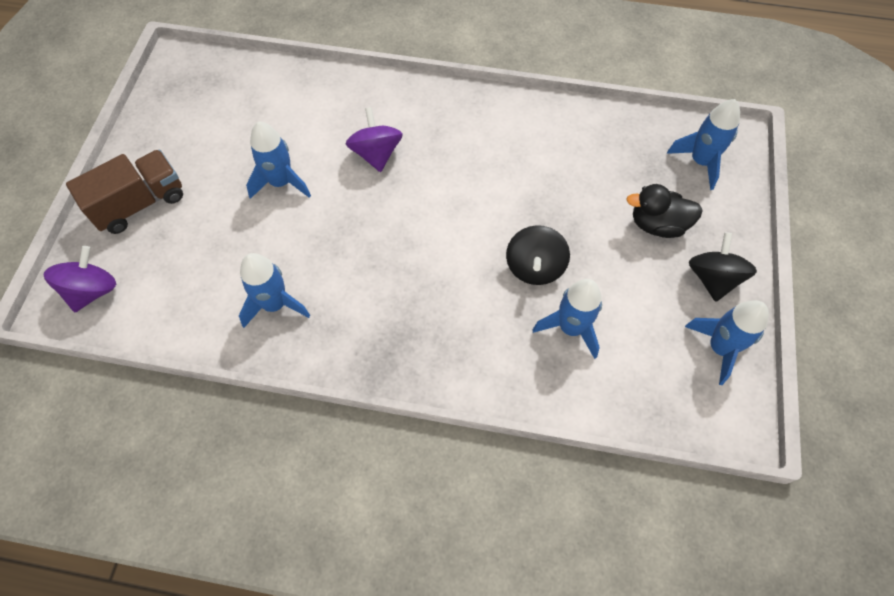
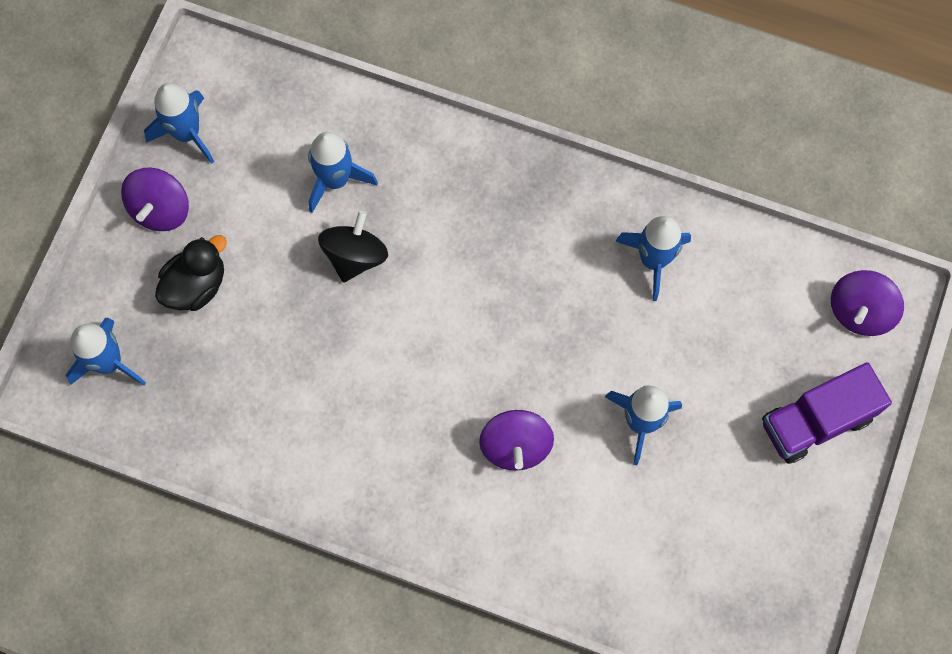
camera: 170 degrees left, 10 degrees up
(140, 203) = (816, 421): brown truck -> purple truck
(657, 225) = (196, 285): black duck -> black duck turned 60 degrees counterclockwise
(712, 278) = (161, 209): black spinning top -> purple spinning top

